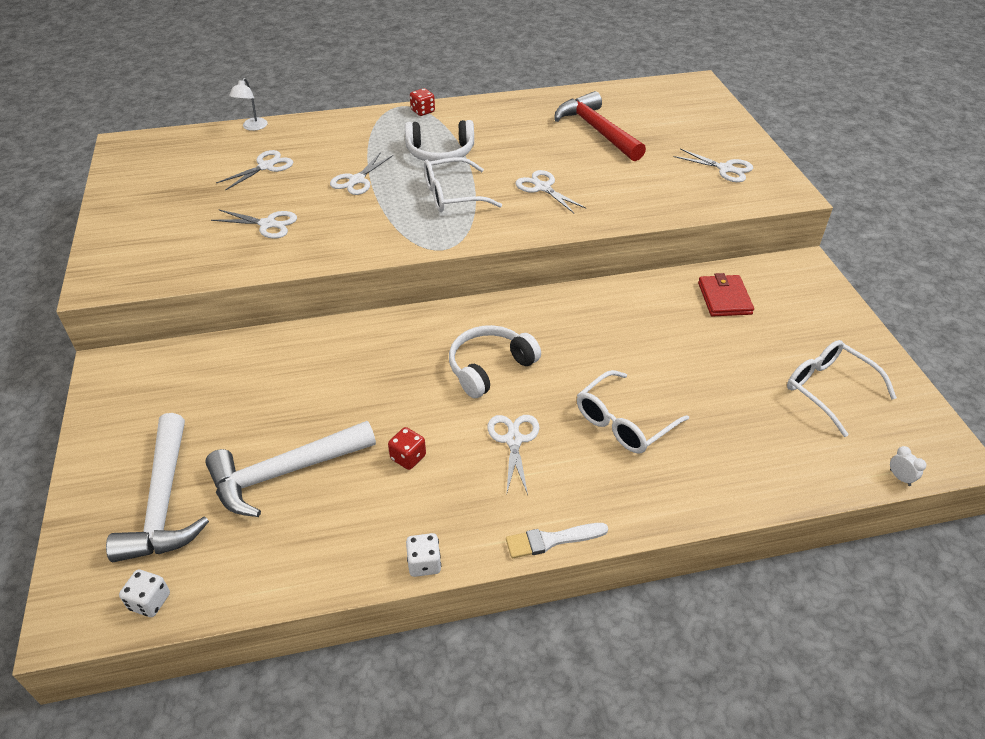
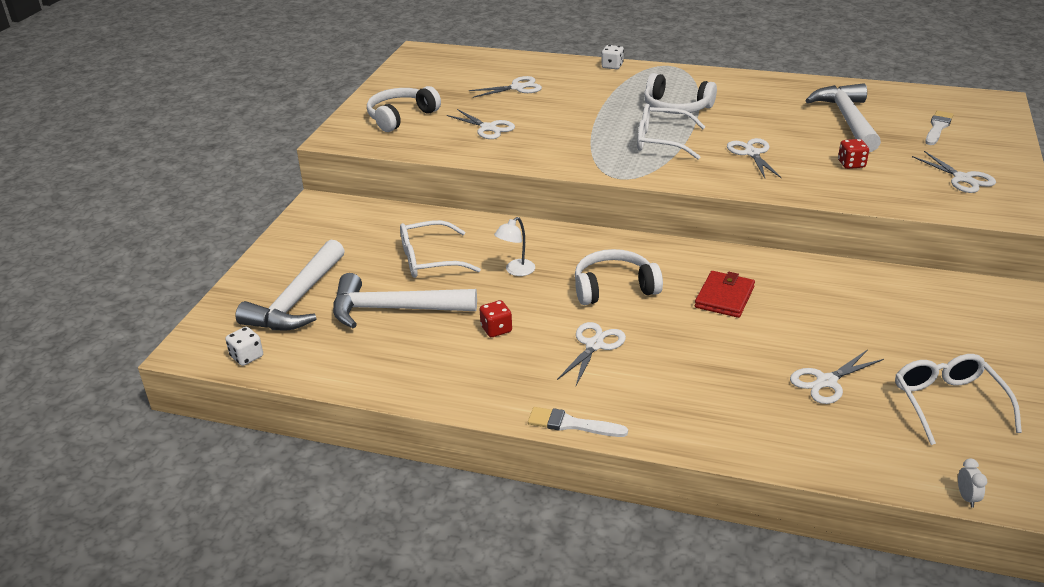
camera: 30 degrees right, 10 degrees down
(159, 235) = (401, 117): none -> white headphones
(253, 127) = (528, 58): white lamp -> white lamp (516, 271)
(357, 180) = (585, 113): white scissors -> white scissors (826, 382)
(423, 111) = (685, 73): red dice -> red dice (851, 164)
(424, 563) = (455, 403): white dice -> white dice (612, 66)
(597, 130) = (847, 120): red hammer -> white hammer
(623, 422) = (706, 363): white glasses -> white glasses (429, 260)
(672, 121) = (937, 127): none -> white brush
(724, 298) = (894, 298): red wallet -> red wallet (724, 297)

